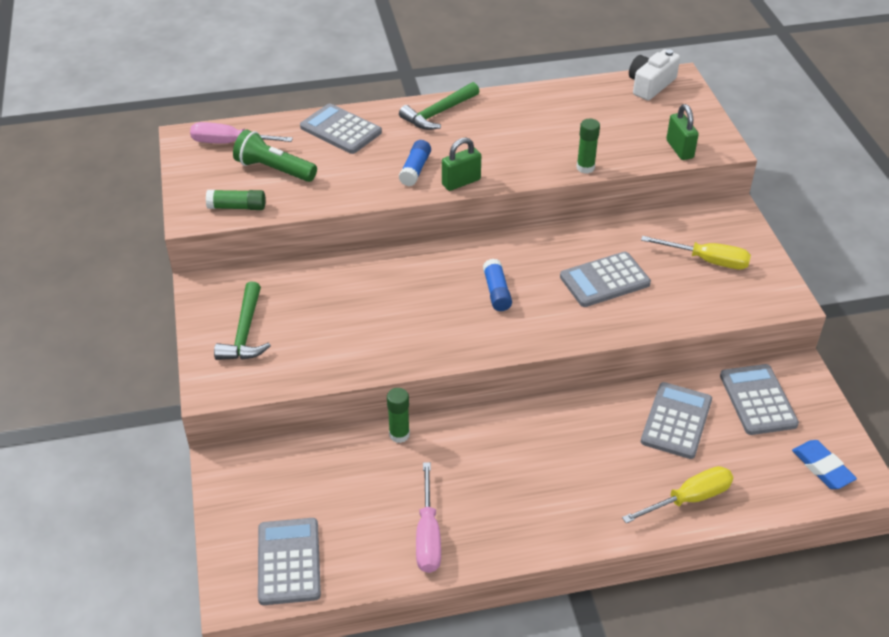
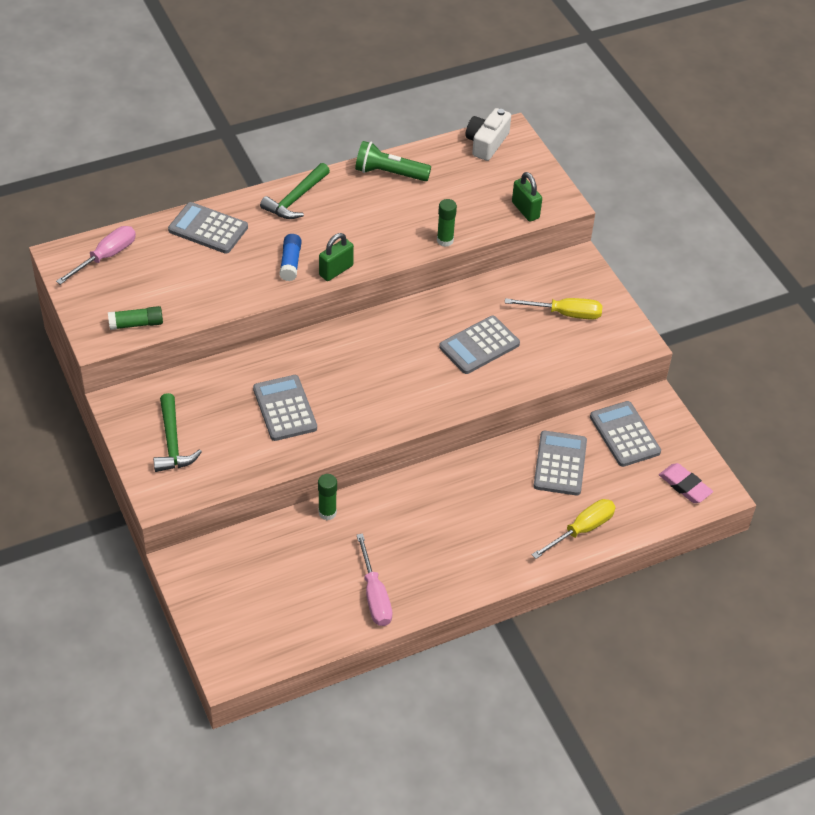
camera: 15 degrees left, 5 degrees up
(230, 143) = (106, 257): pink screwdriver -> pink screwdriver turned 135 degrees clockwise
(274, 169) = (158, 280): green flashlight -> green flashlight (389, 173)
(289, 561) = (264, 636): grey calculator -> grey calculator (285, 408)
(496, 292) = (387, 370): blue glue stick -> none
(822, 467) = (685, 486): blue eraser -> pink eraser

